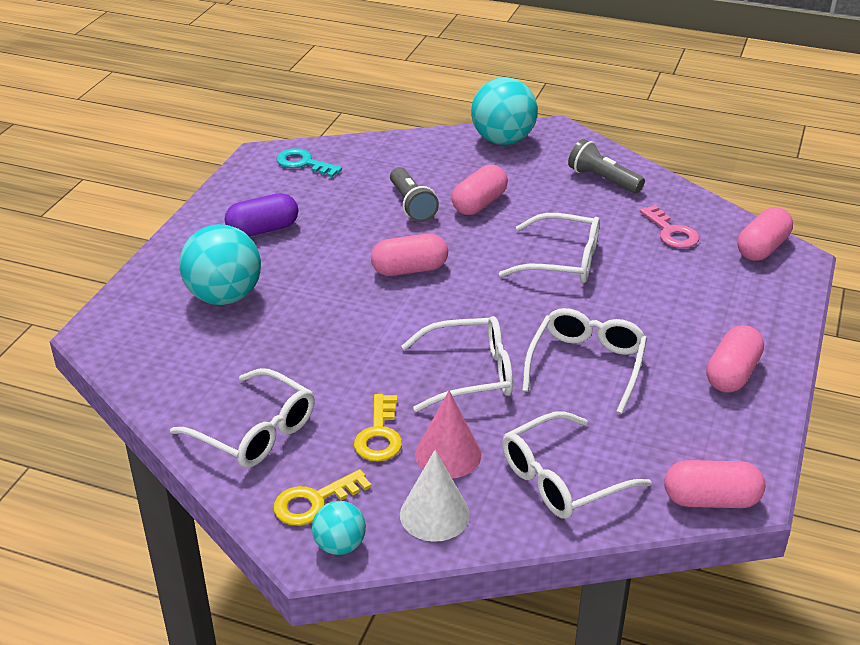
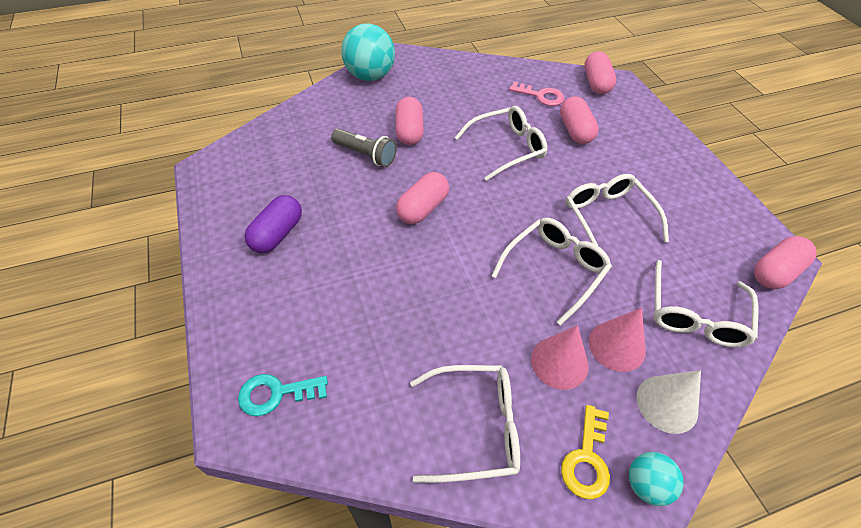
camera: 40 degrees left, 15 degrees up
(224, 296) = (312, 314): turquoise ball -> none
(304, 163) = (247, 159): turquoise key -> turquoise key (276, 393)
(379, 435) = (559, 362): yellow key -> pink cone
(603, 180) = (462, 77): grey flashlight -> none
(732, 374) = (681, 176): pink capsule -> pink capsule (575, 131)

